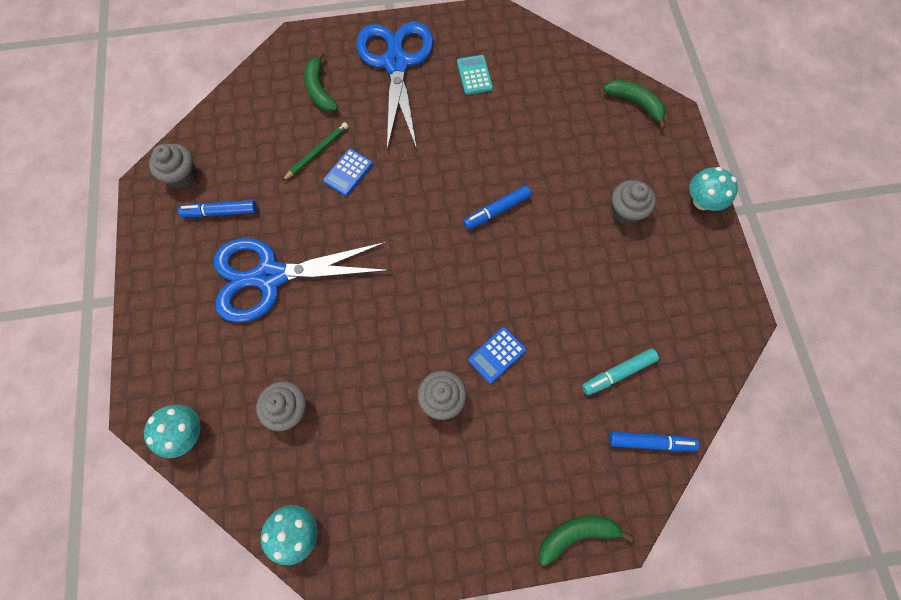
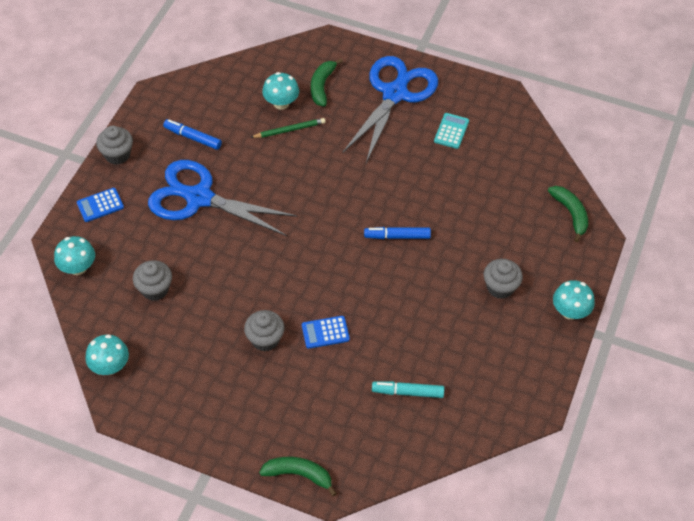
camera: 30 degrees right, 15 degrees down
(182, 176) = (182, 100): grey cupcake -> grey cupcake (117, 155)
(290, 128) = (281, 103): none -> turquoise mushroom
(348, 172) = (303, 155): blue calculator -> blue calculator (100, 205)
(650, 442) = (397, 449): blue marker -> none

